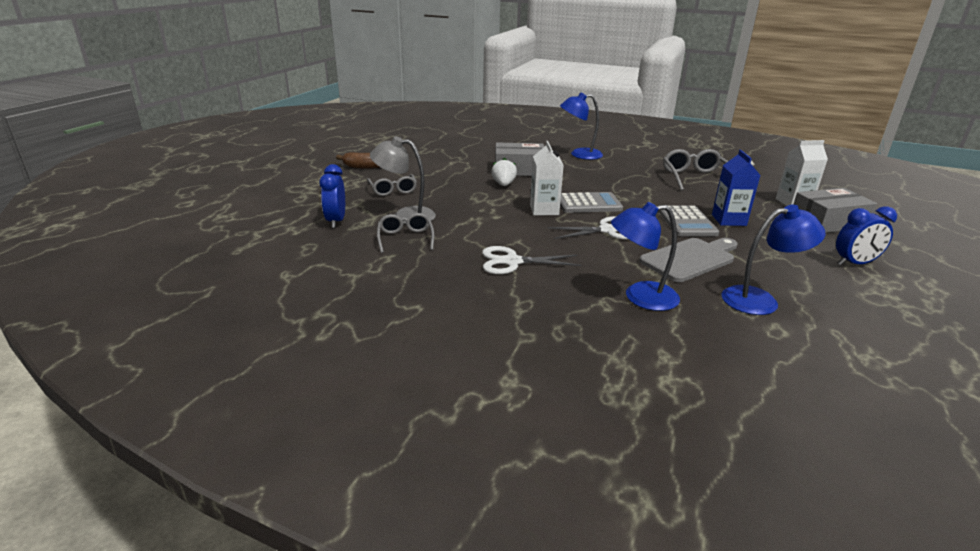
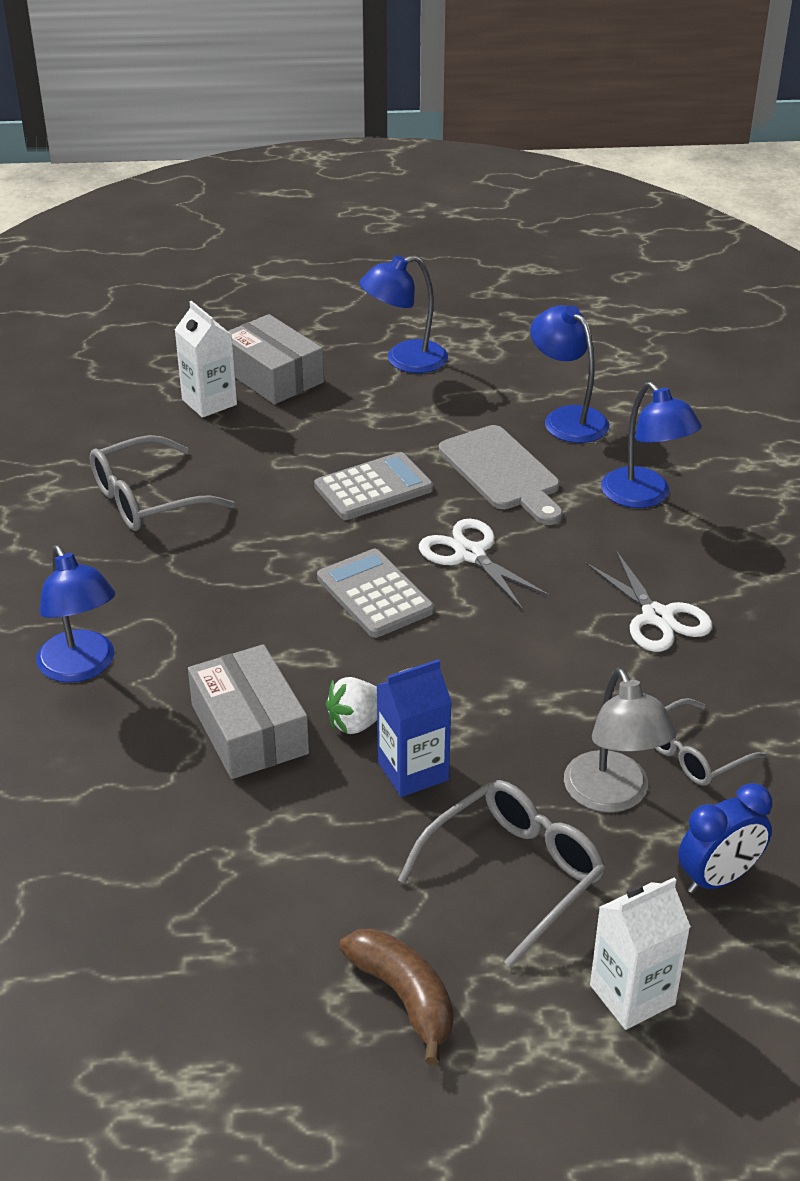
camera: 115 degrees left, 10 degrees up
(393, 190) = (513, 874): grey glasses -> grey glasses, size x1.52
(544, 210) = (444, 636): white carton -> white carton (632, 995)
(690, 259) = (502, 473): grey cutting board -> grey cutting board turned 150 degrees counterclockwise
(728, 220) = (333, 453): blue carton -> blue carton (413, 771)
(854, 263) = (405, 360): blue clock -> blue lamp

